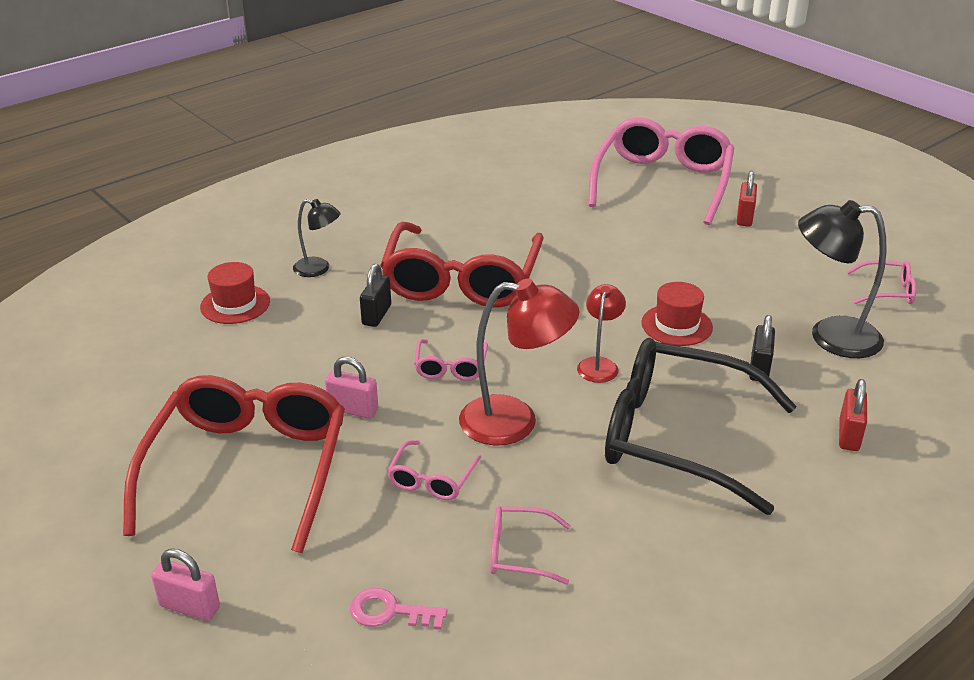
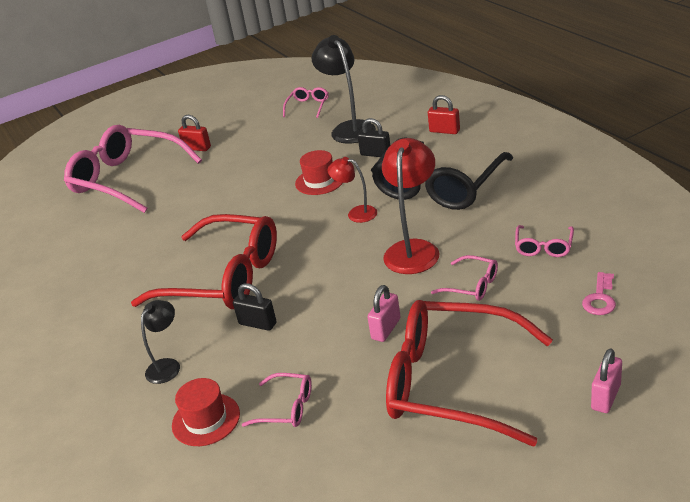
camera: 75 degrees left, 0 degrees up
(451, 367) = (342, 280): pink glasses -> pink glasses (286, 408)
(830, 336) = (349, 128): black lamp -> black lamp turned 135 degrees clockwise

